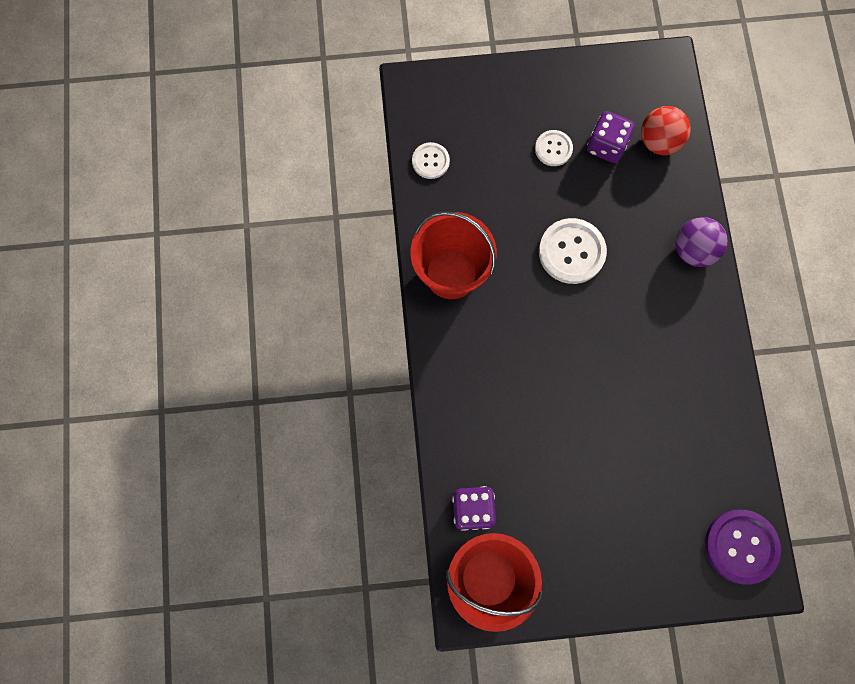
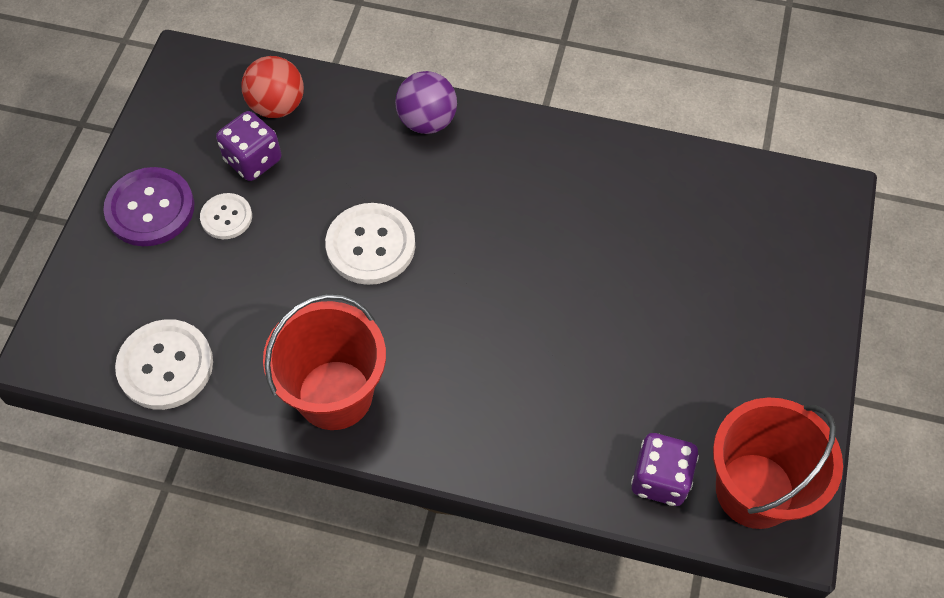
camera: 70 degrees left, 15 degrees down
(430, 161) = (165, 366): white button -> white button, size x1.72
(741, 546) = (789, 203): purple button -> purple button (150, 208)

